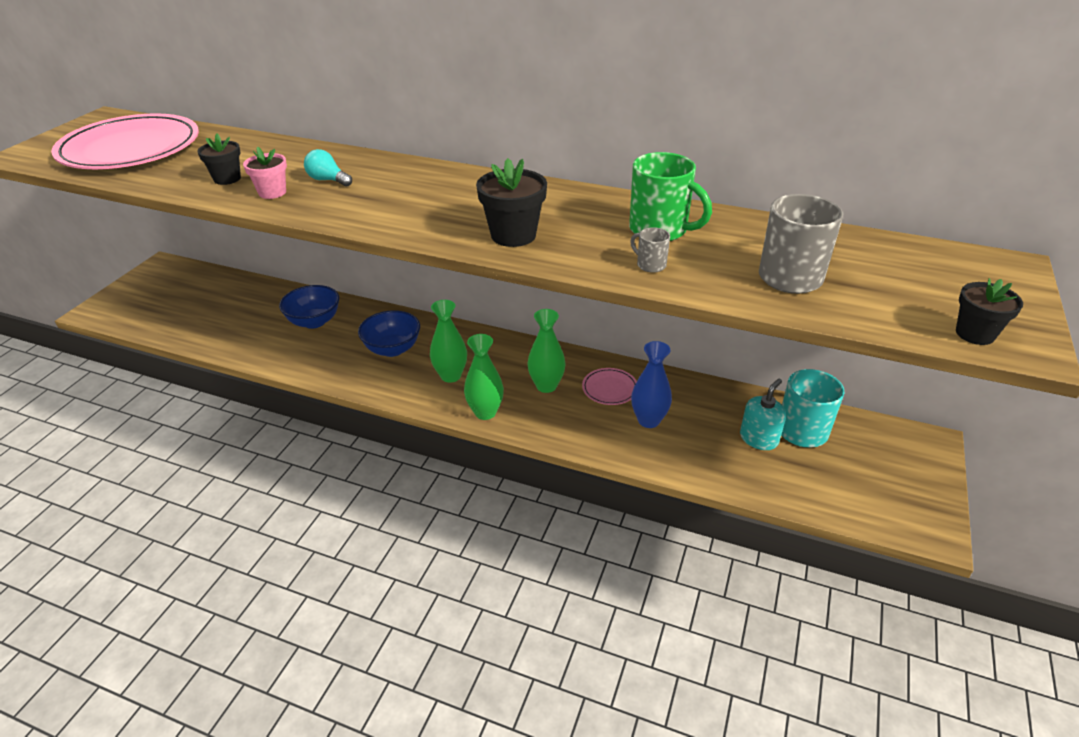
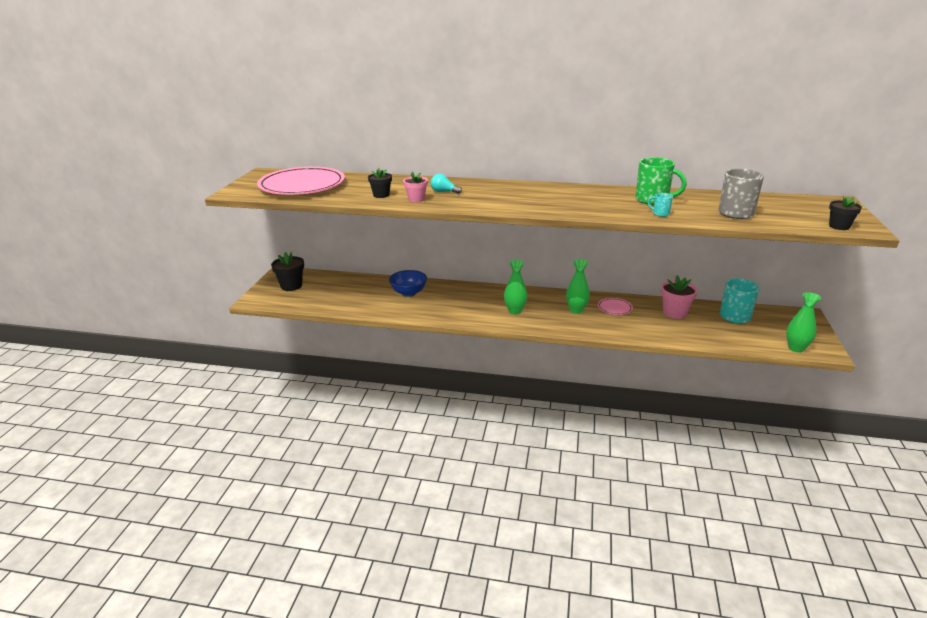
camera: 10 degrees left, 10 degrees down
(392, 349) = (469, 302): blue bowl -> none
(485, 412) = (548, 326): green vase -> green vase (796, 348)
(513, 235) = (575, 207): black flower pot -> black flower pot (291, 286)
(648, 420) = (646, 320): blue vase -> none
(650, 265) = (660, 213): grey mug -> turquoise mug
(703, 410) = (674, 313): none -> pink flower pot
(758, 439) = (713, 322): turquoise soap dispenser -> none

